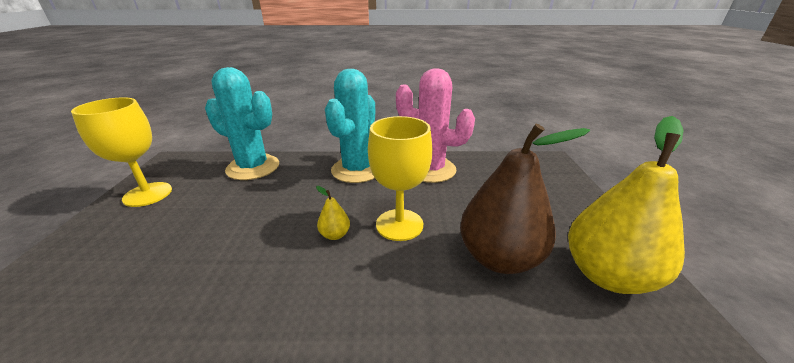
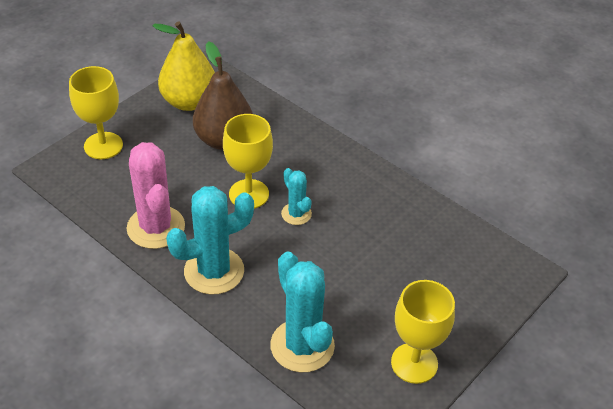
camera: 140 degrees left, 15 degrees up
(335, 235) = (296, 214): yellow pear -> turquoise cactus
(560, 189) = (103, 146): none -> yellow goblet

